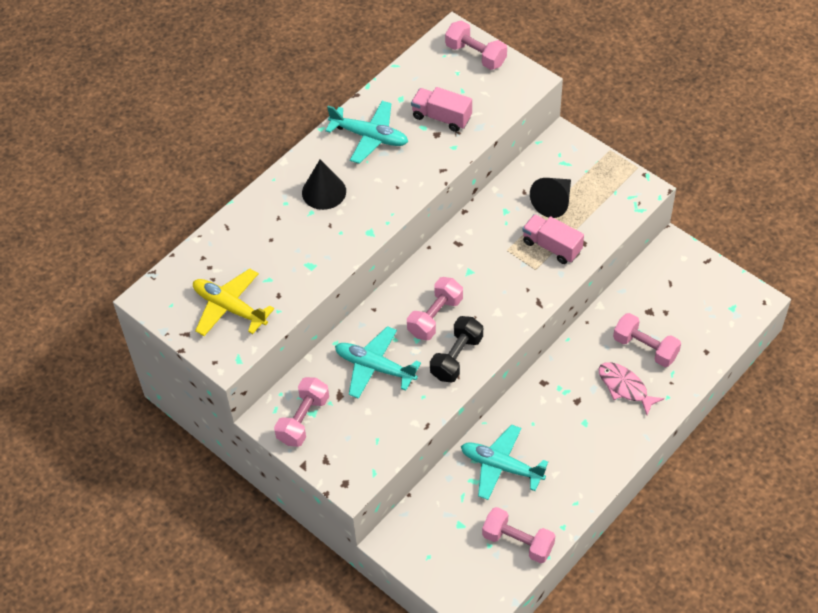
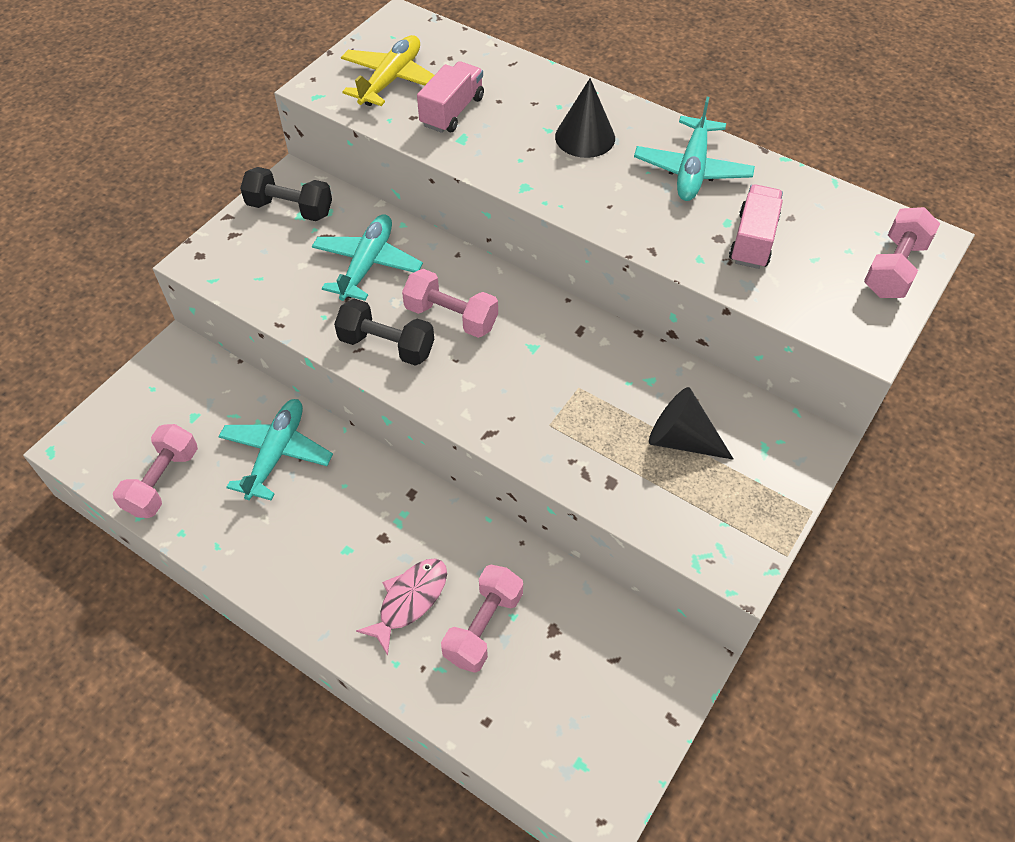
camera: 80 degrees right, 0 degrees up
(303, 419) = (290, 208): pink dumbbell -> black dumbbell
(552, 246) = (595, 443): pink truck -> pink truck (452, 111)

